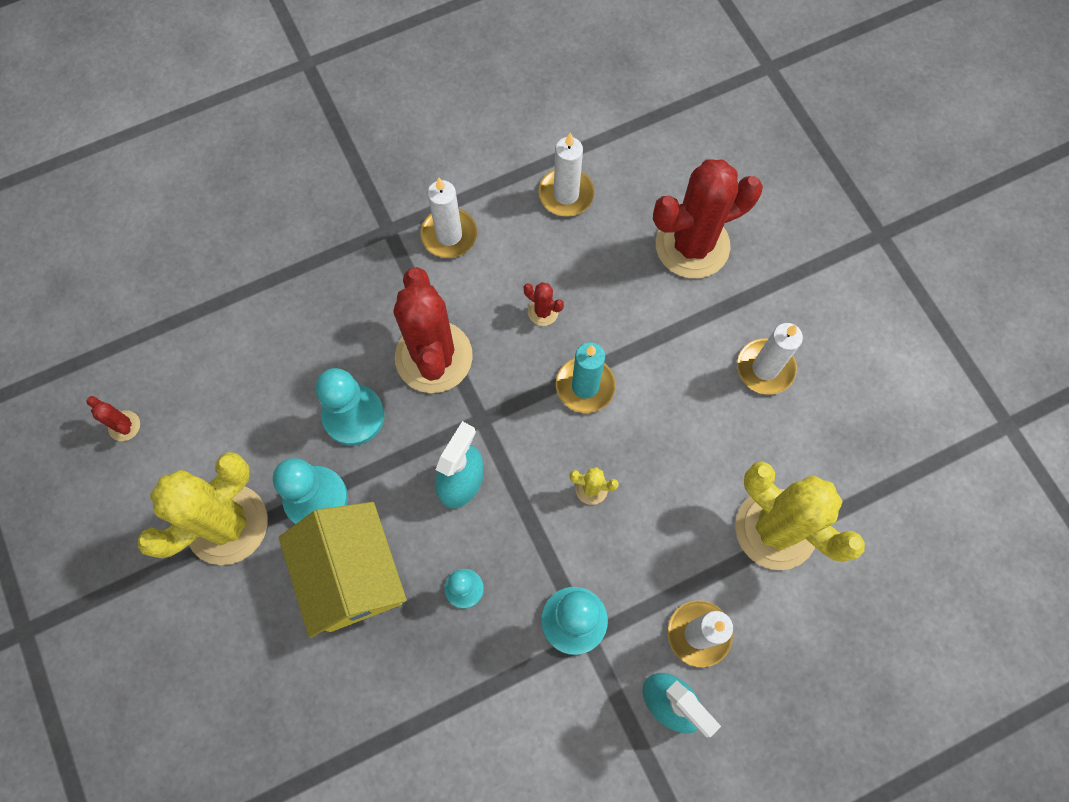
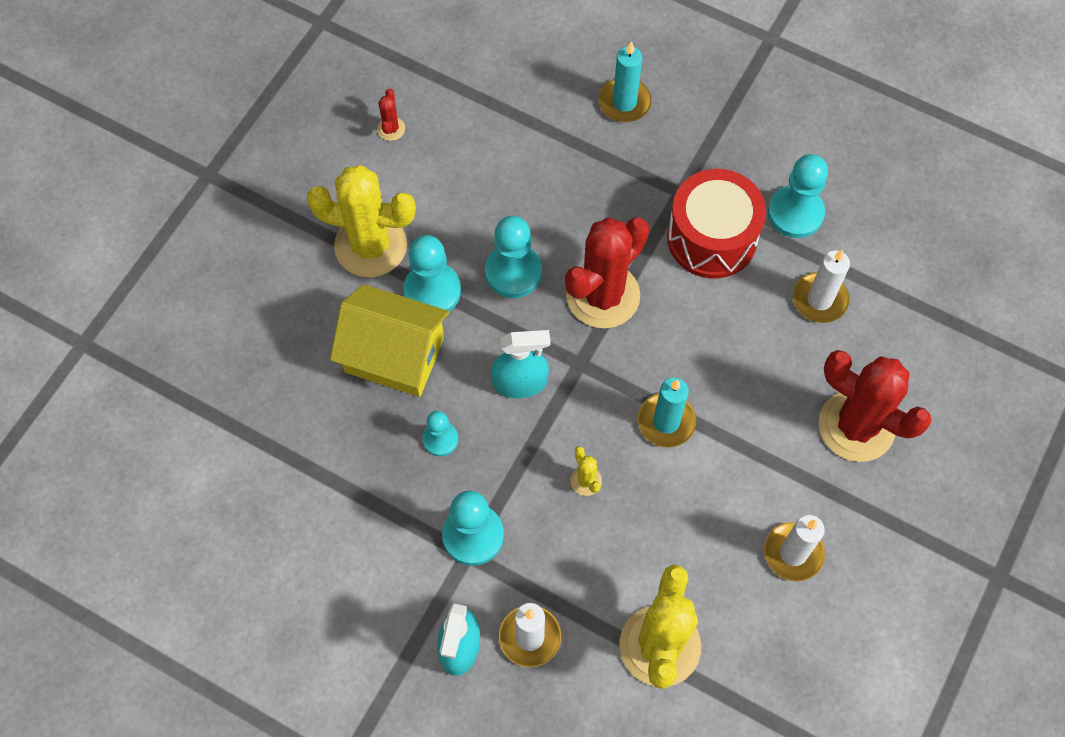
camera: 55 degrees right, 5 degrees down
(268, 213) = (624, 102): none -> turquoise candle
(352, 575) = (394, 355): yellow house -> yellow house turned 75 degrees clockwise
(449, 235) = (712, 238): white candle -> red drum
(477, 158) = (795, 213): none -> turquoise pawn
(543, 312) = (703, 349): red cactus -> none

